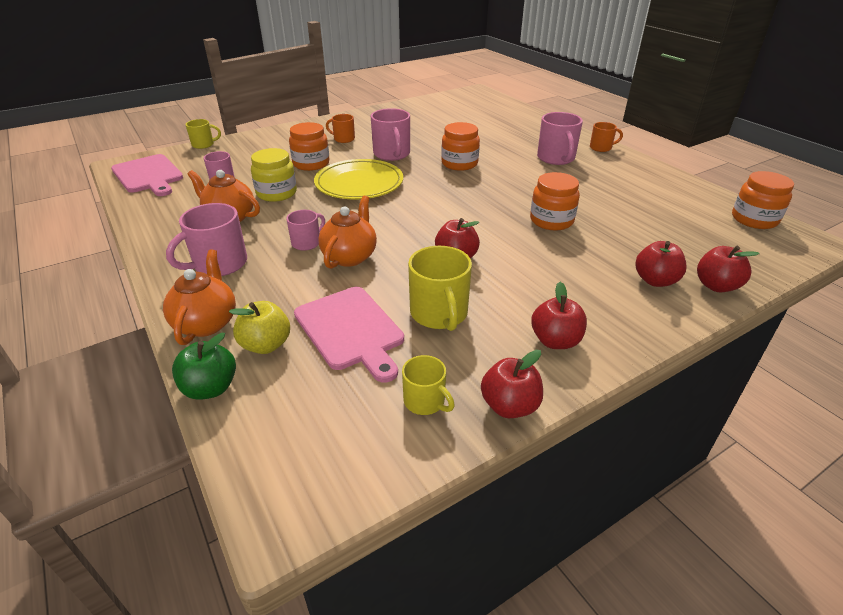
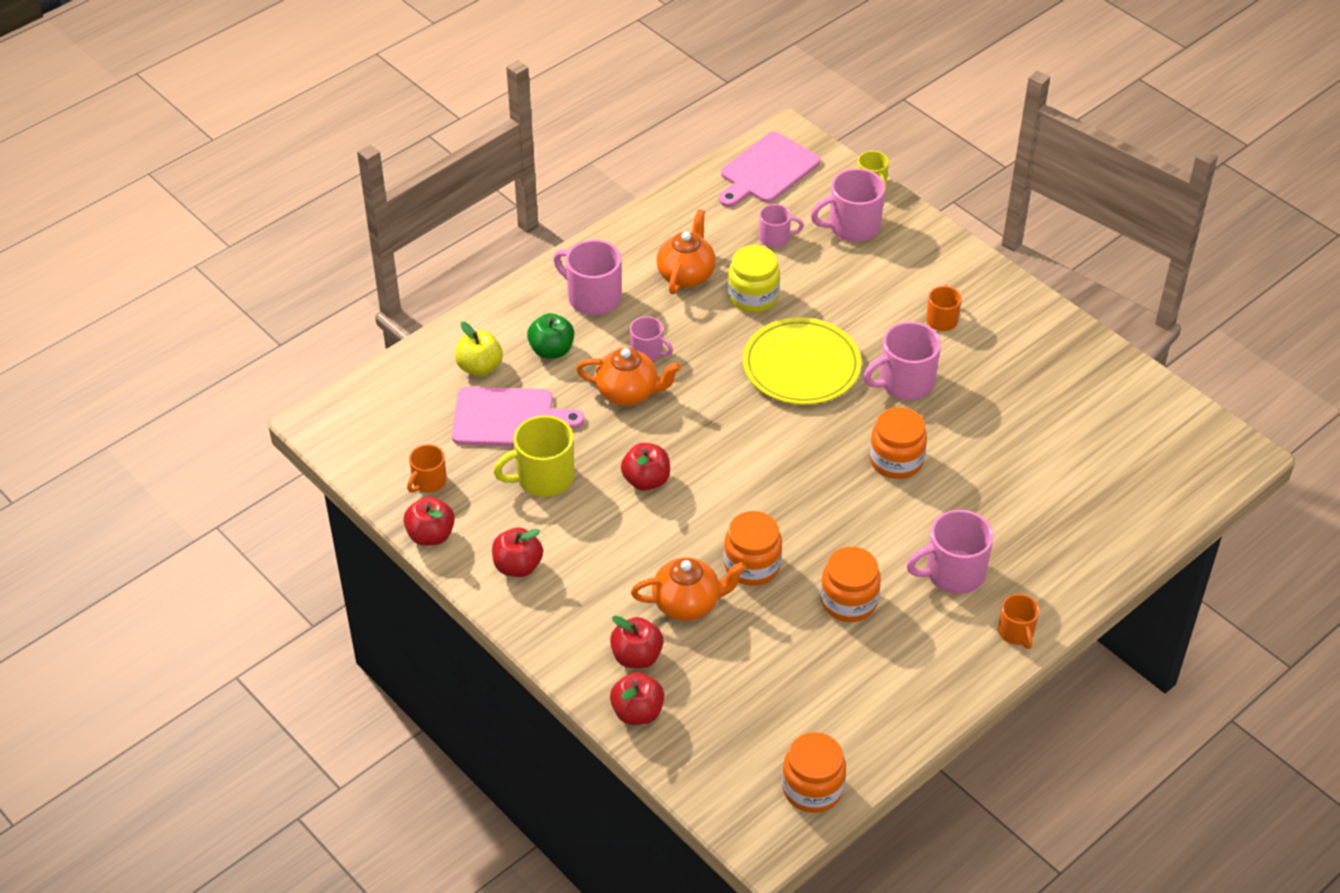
camera: 80 degrees right, 10 degrees up
(206, 323) = (502, 320): orange teapot -> orange teapot (688, 603)
(210, 388) = (425, 350): green apple -> green apple (551, 350)
(237, 154) = (852, 226): none -> pink mug
(311, 164) = (845, 306): orange jar -> orange jar (849, 601)
(350, 330) = (508, 418): pink cutting board -> pink cutting board turned 135 degrees counterclockwise
(425, 401) = (428, 481): yellow mug -> orange mug

